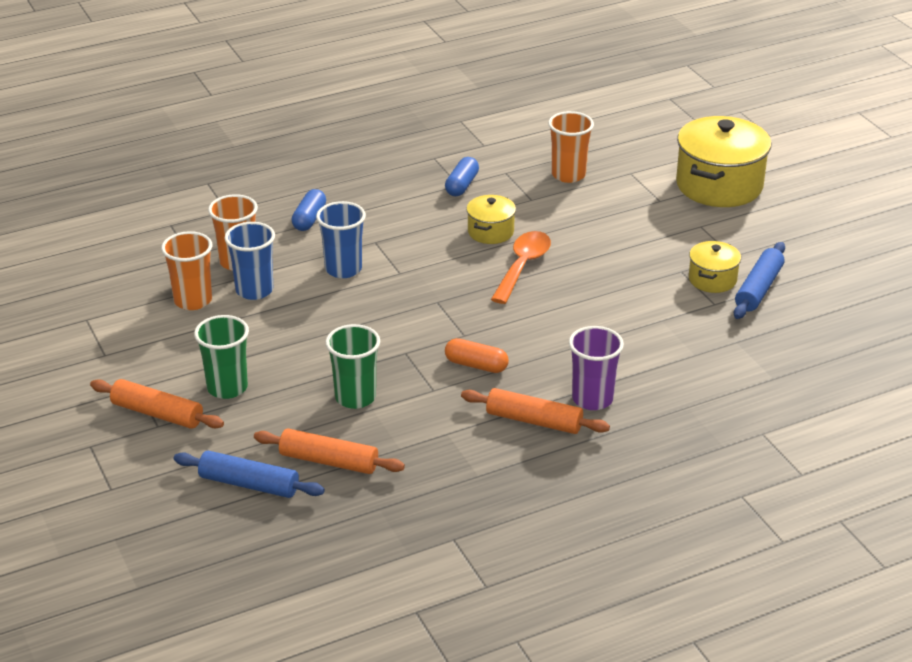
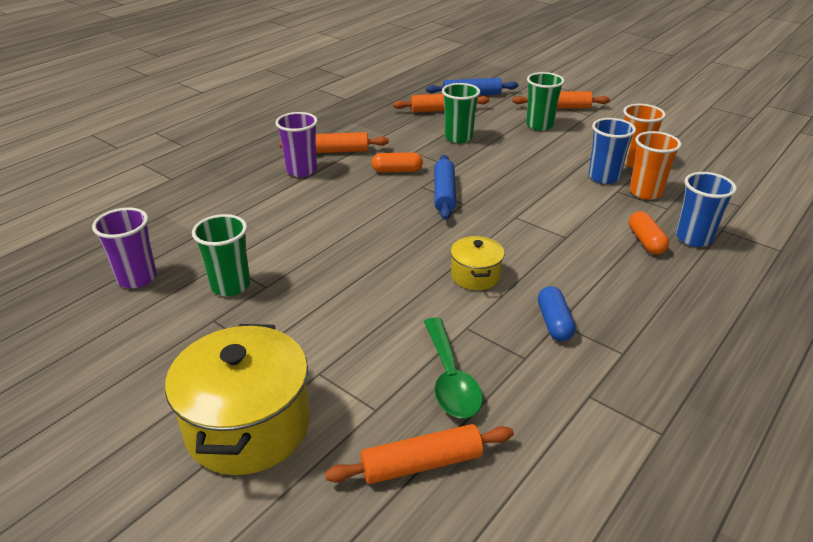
camera: 155 degrees right, 0 degrees up
(309, 219) = (645, 241): blue capsule -> orange capsule
(343, 269) = (562, 208): blue cup -> blue cup (693, 238)
(523, 266) = (418, 250): orange spoon -> none
(568, 175) = (450, 378): orange cup -> green spoon
(617, 144) = (421, 464): none -> orange rolling pin
(712, 279) = (230, 285): yellow pot -> green cup
(758, 289) = (181, 288): blue rolling pin -> blue rolling pin (444, 194)
(800, 309) = (137, 278): none -> purple cup

